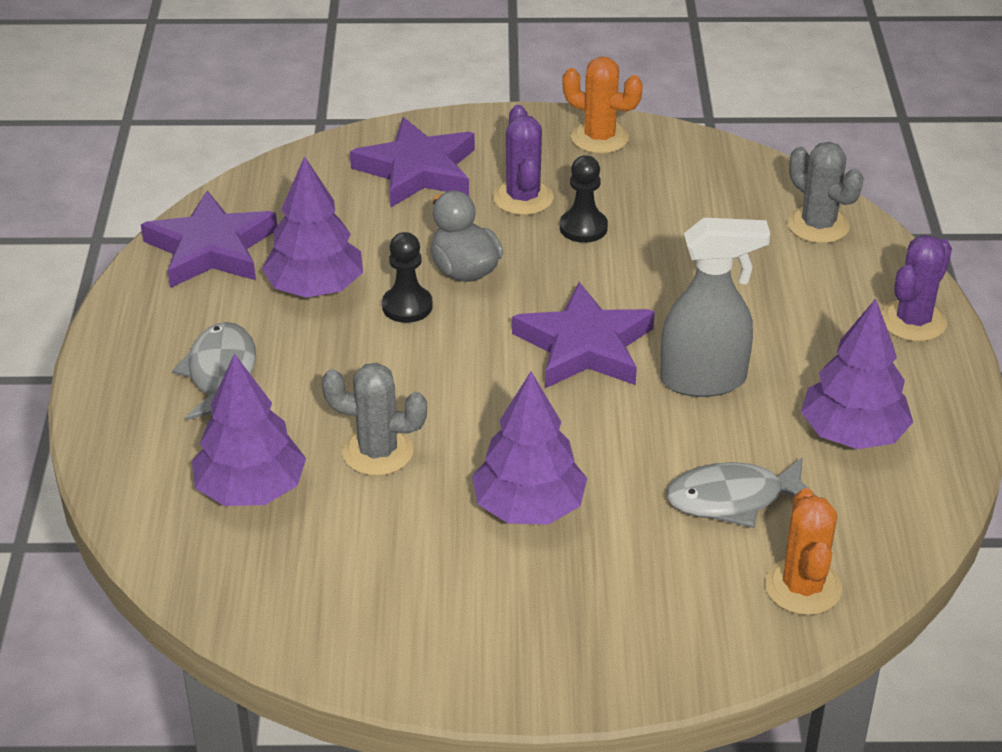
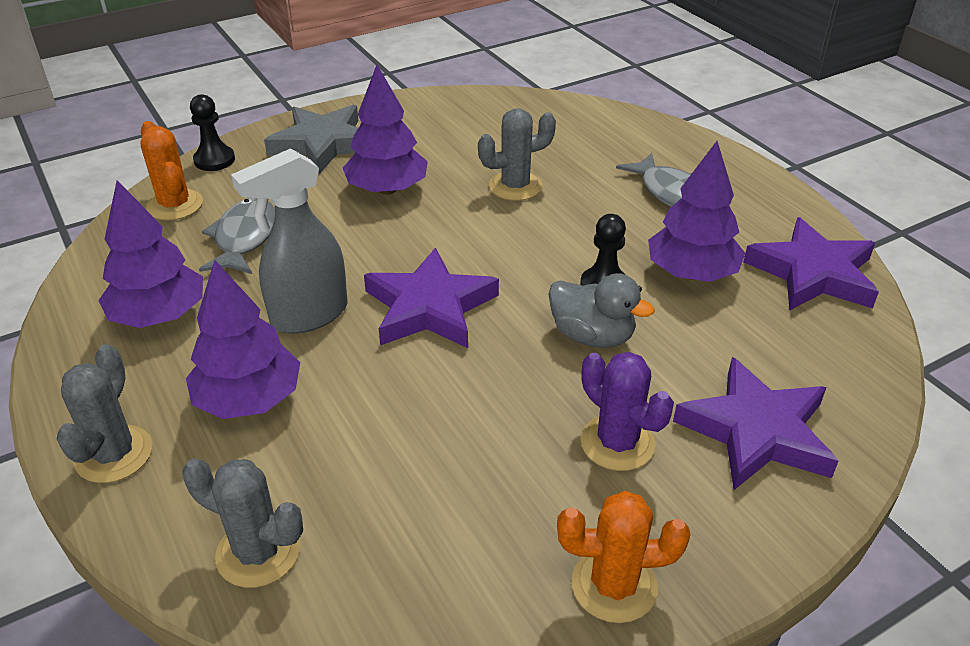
camera: 150 degrees right, 0 degrees up
(251, 490) = (568, 145): purple tree -> purple tree (249, 400)
(562, 627) = (323, 144): none -> grey star
(583, 228) = (524, 430): black pawn -> black pawn (214, 160)
(733, 499) = (244, 238): grey fish -> grey fish turned 45 degrees counterclockwise
(913, 321) = (114, 454): purple cactus -> grey cactus

